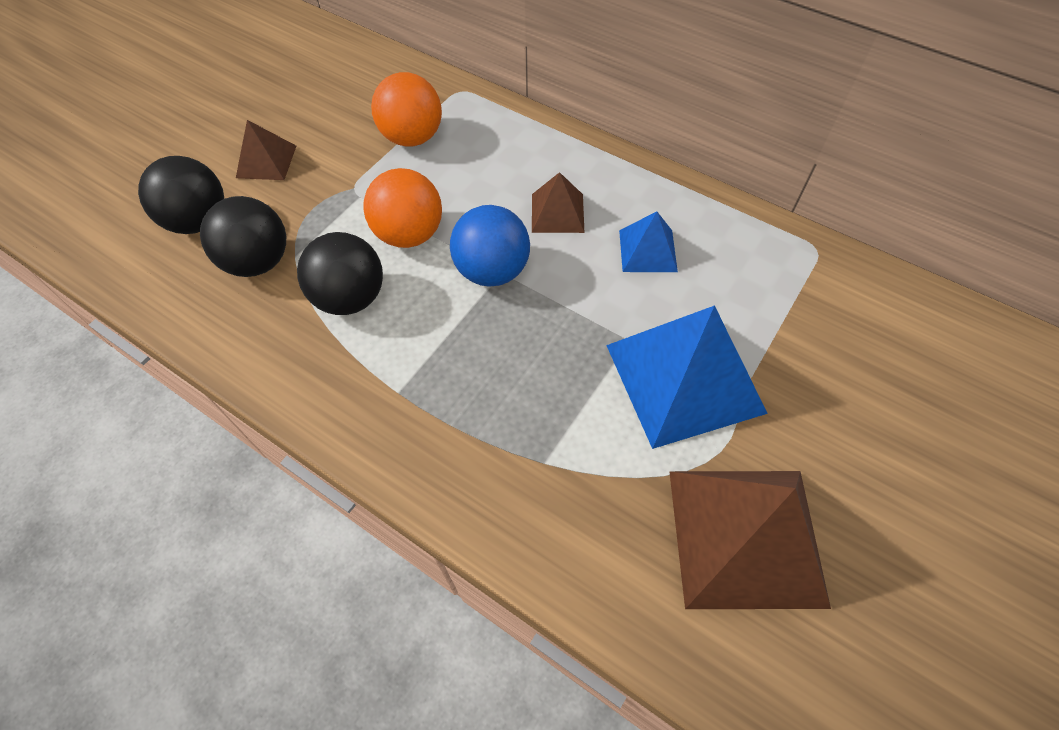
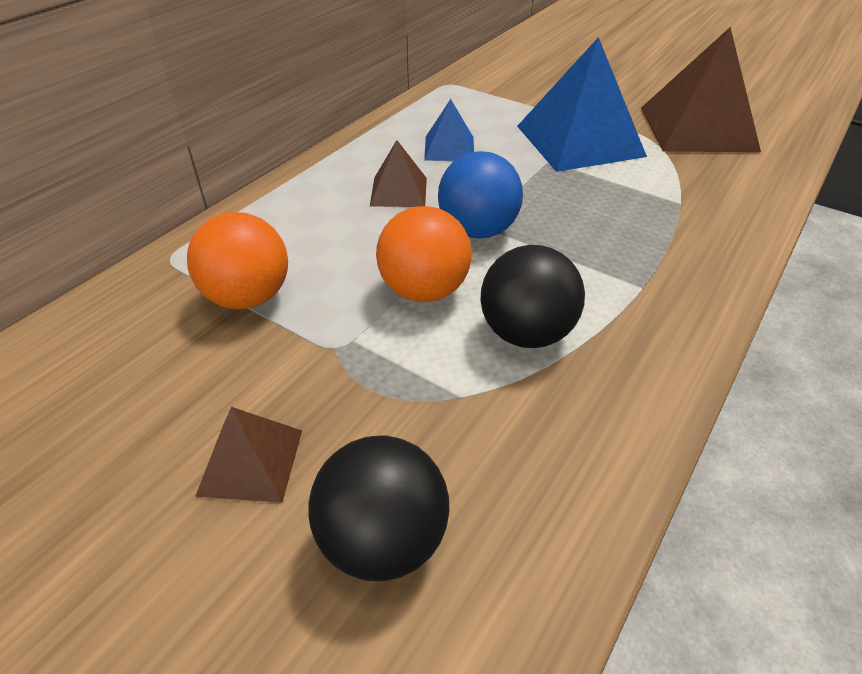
camera: 90 degrees left, 15 degrees down
(258, 262) = (472, 437): black ball -> none

